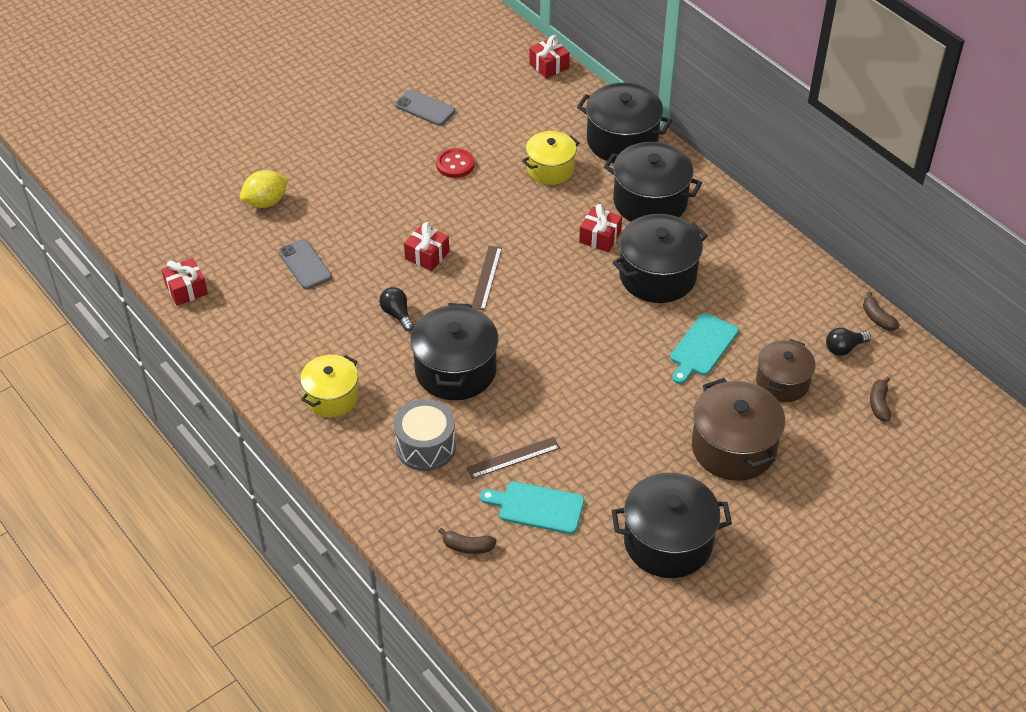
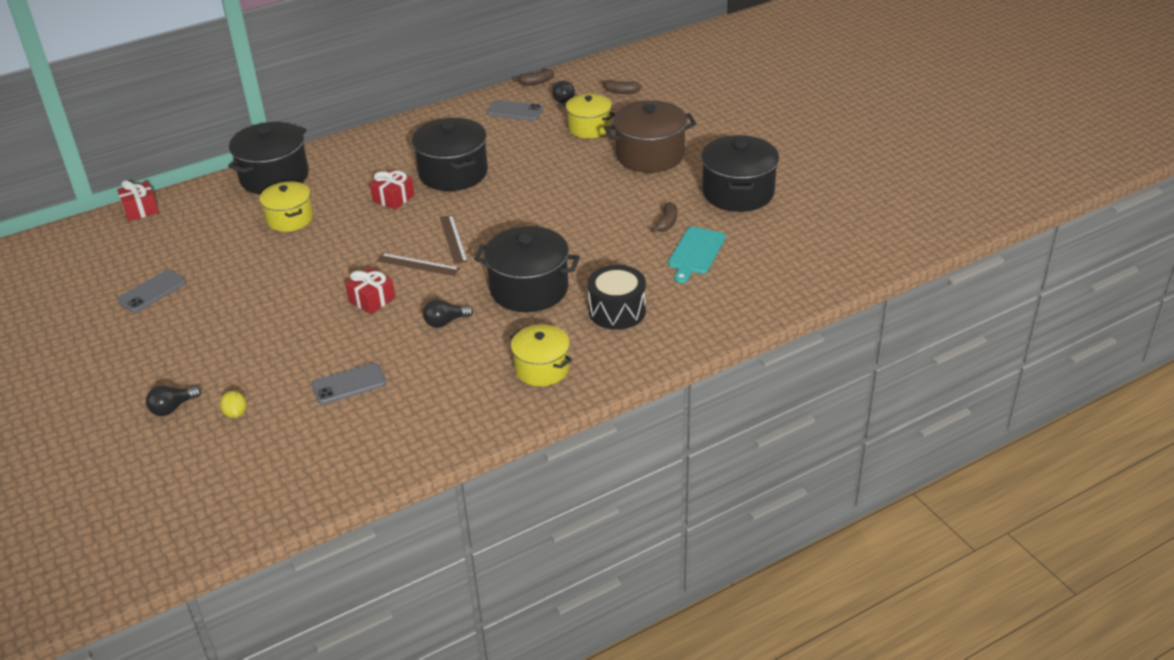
camera: 80 degrees left, 10 degrees down
(186, 289) = (348, 479): red gift -> none
(266, 202) = (236, 413): yellow lemon -> yellow lemon, size x0.59
(271, 163) = (172, 408): none -> black light bulb
(425, 446) = (617, 311): grey drum -> black drum
(455, 164) = (250, 276): red button -> none
(467, 546) = (733, 292): brown banana -> brown banana (667, 223)
(513, 458) = (640, 262): brown ruler -> brown ruler (453, 239)
(650, 201) = (361, 169): black pot -> none
(702, 347) = (542, 159): turquoise cutting board -> none
(782, 382) = (589, 128): brown pot -> yellow pot
(803, 308) = (514, 111): none -> grey phone

